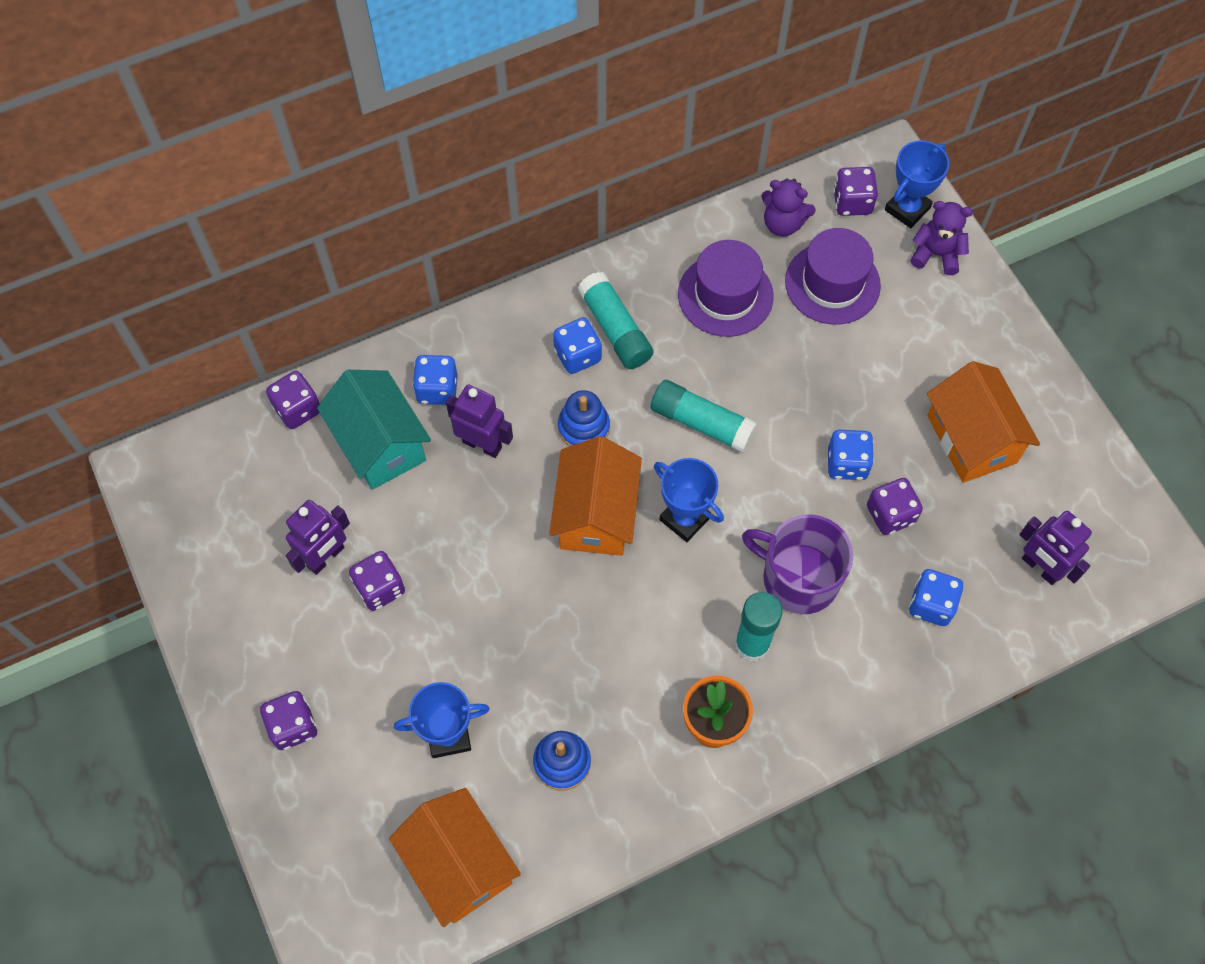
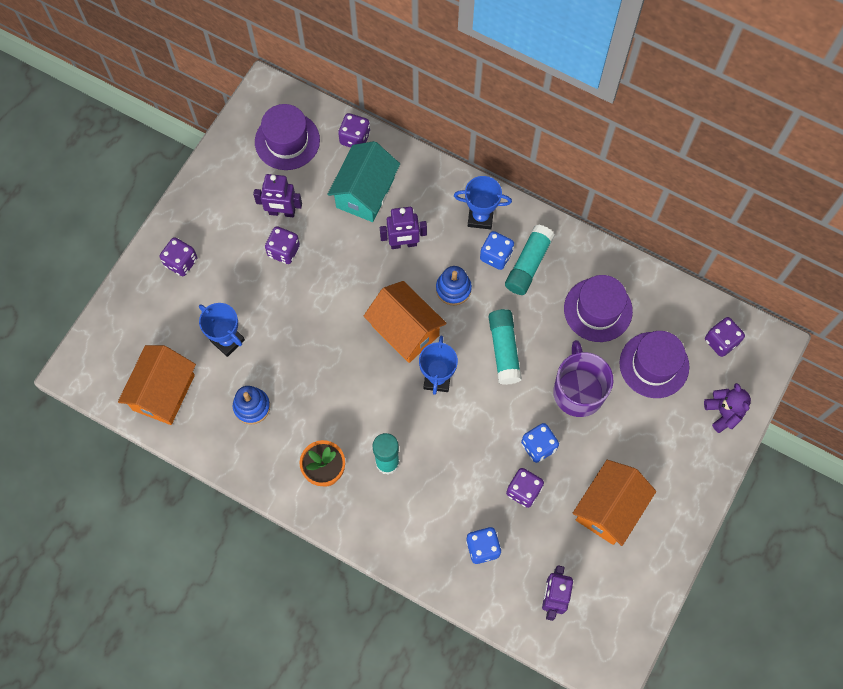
camera: 55 degrees right, 5 degrees up
(233, 489) = (287, 141): none -> purple hat
(437, 389) = (419, 198): blue dice -> none
(482, 444) = (403, 244): purple robot -> purple robot turned 90 degrees clockwise
(596, 514) = (405, 330): orange house -> orange house turned 75 degrees clockwise
(783, 223) = (673, 311): purple teddy bear -> none
(798, 578) = (446, 463): purple mug -> purple mug (578, 391)
(907, 209) = (743, 376): blue trophy -> blue trophy (480, 217)

